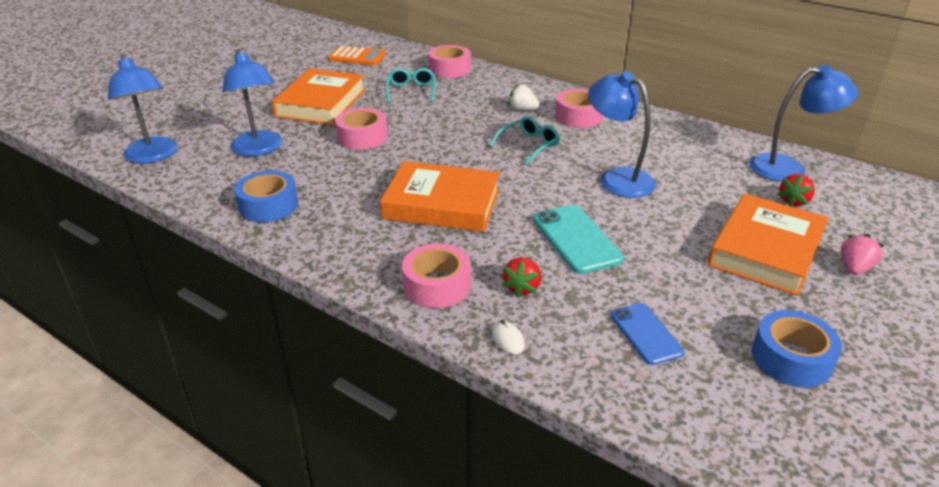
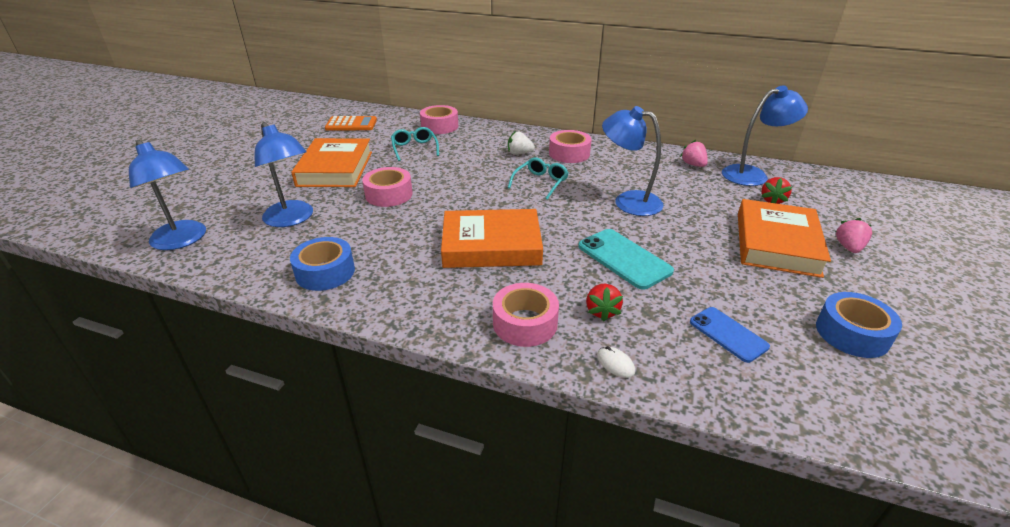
camera: 15 degrees left, 0 degrees up
(720, 147) = (693, 164): none -> pink strawberry

